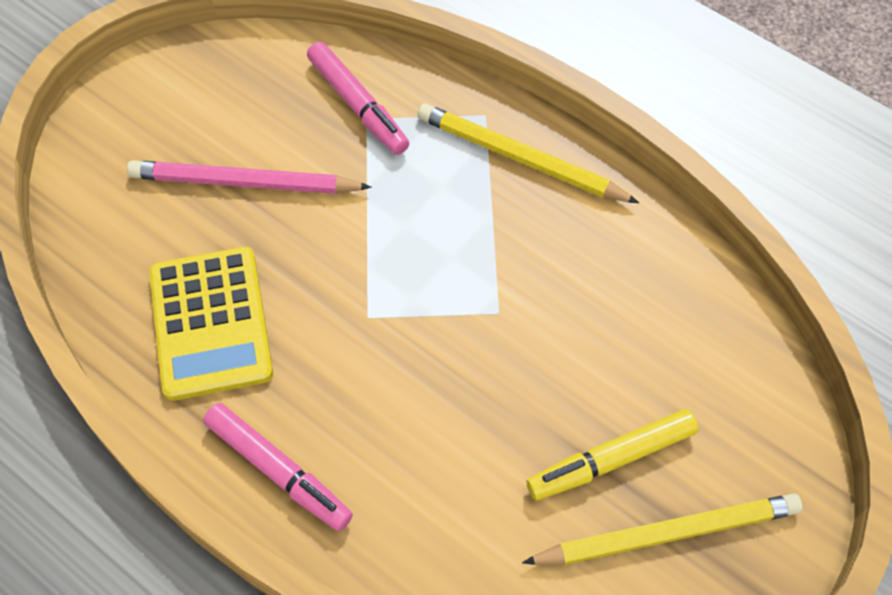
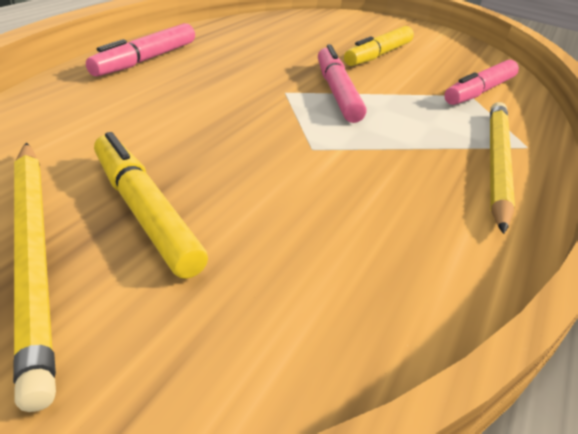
camera: 75 degrees right, 25 degrees down
(210, 323) = (261, 44): yellow calculator -> none
(245, 182) = (378, 55): pink pencil -> yellow marker
(368, 261) = (337, 92): none -> pink marker

